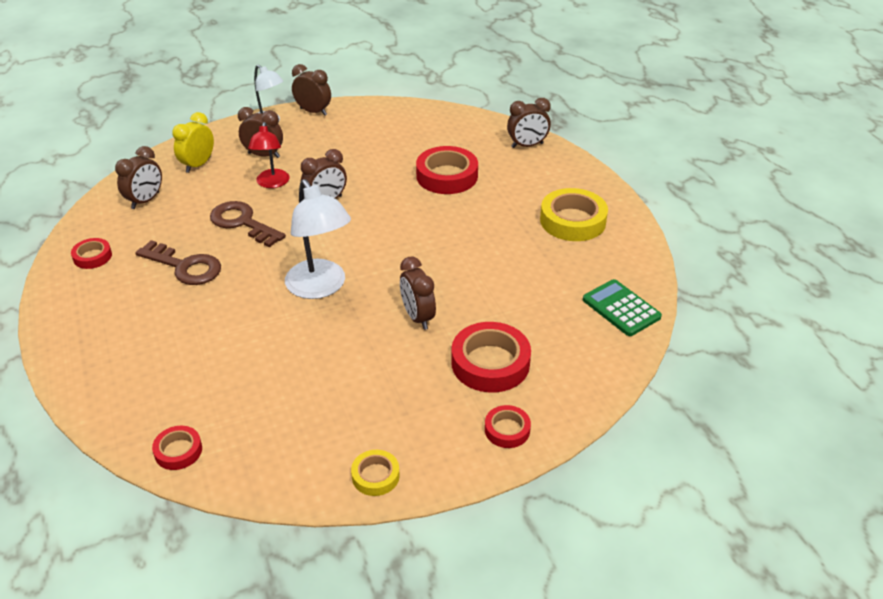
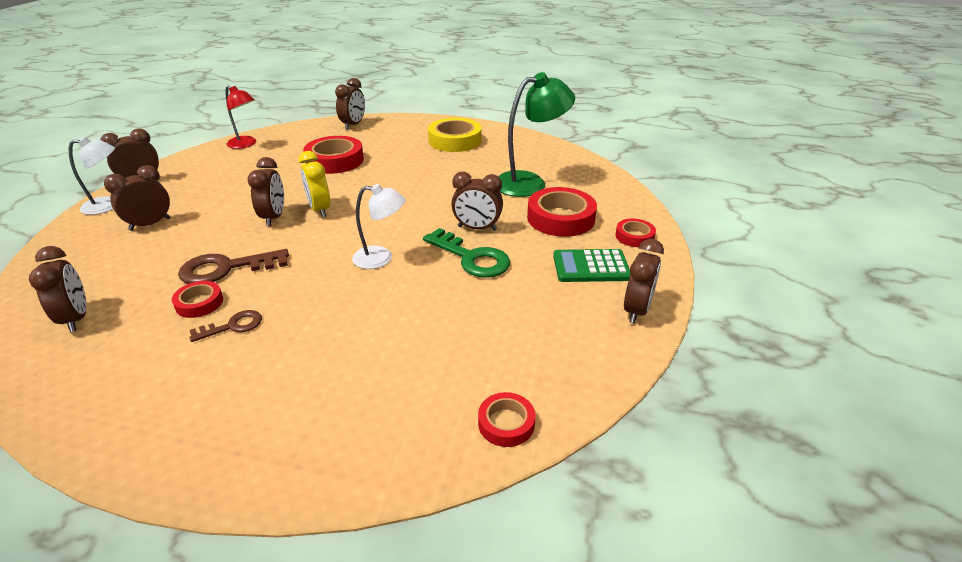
camera: 55 degrees left, 5 degrees down
(92, 257) = (100, 392): red tape -> red tape (199, 303)
(185, 267) = (233, 326): brown key -> brown key, size x0.57
(198, 165) = (87, 264): yellow clock -> yellow clock (319, 209)
(272, 183) = (199, 234): red lamp -> red lamp (246, 144)
(320, 287) = (381, 258): white lamp -> white lamp, size x0.62
(367, 337) = (472, 258): none -> green key
(375, 476) = (636, 310): yellow tape -> brown clock
(540, 311) = (530, 182): none -> green lamp
(621, 308) = (559, 158): green calculator -> green calculator (591, 267)

